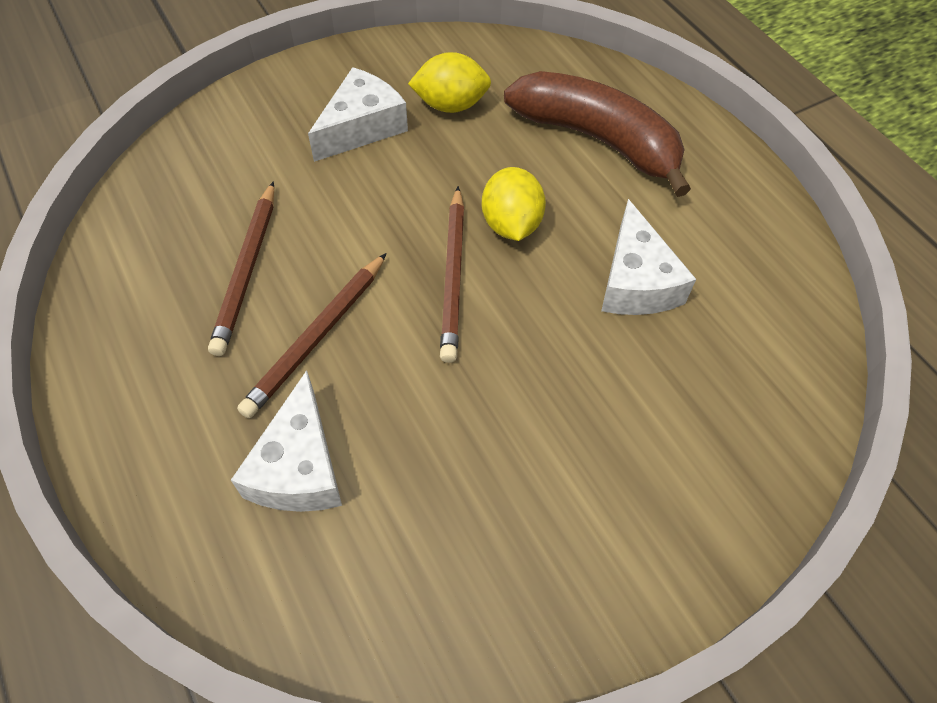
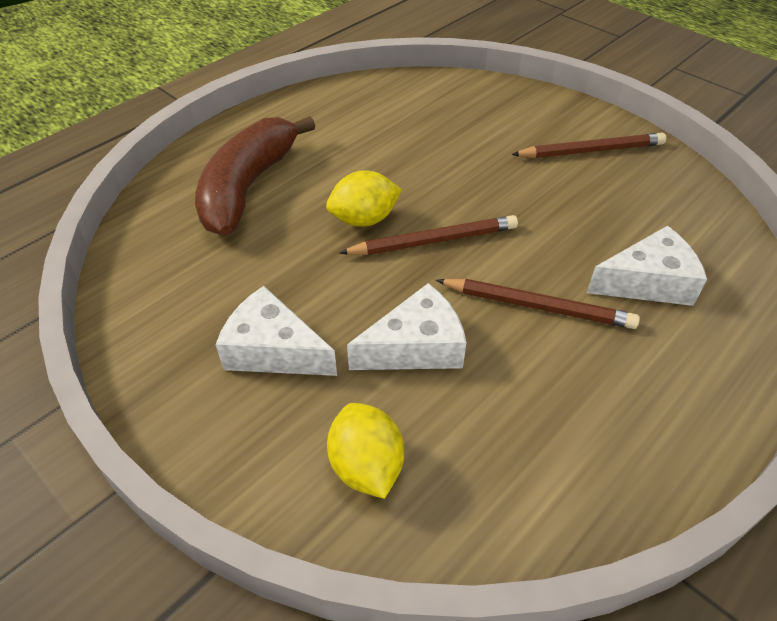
camera: 105 degrees left, 10 degrees down
(246, 271) = (499, 381): brown pencil -> brown pencil (591, 151)
(450, 105) = (222, 288): yellow lemon -> yellow lemon (366, 466)
(636, 281) = (392, 151): white cheese -> white cheese (416, 347)

